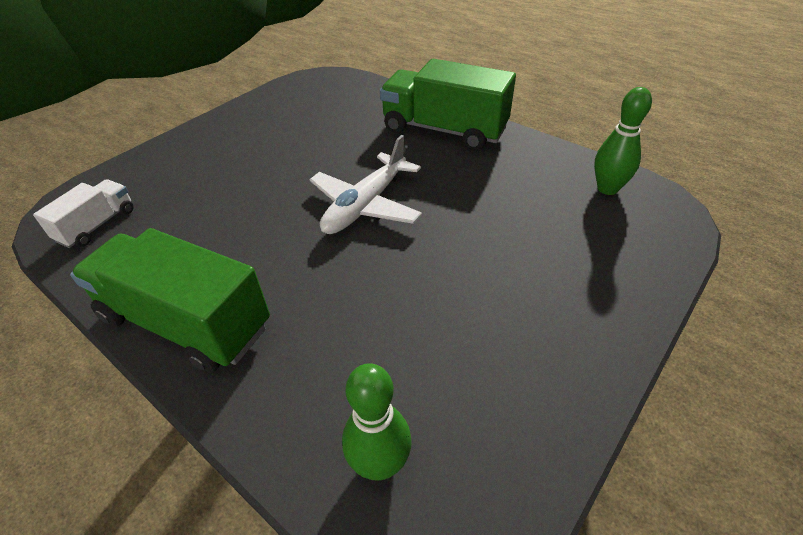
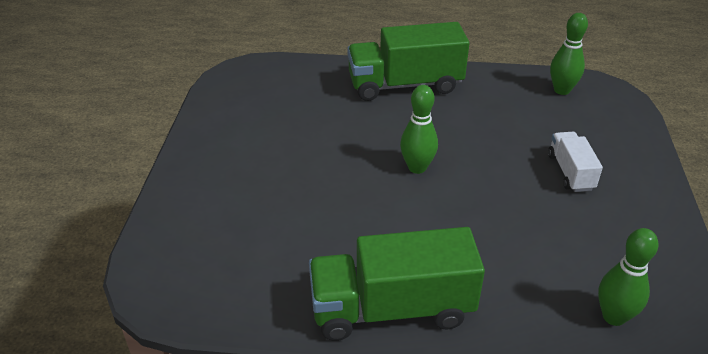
camera: 35 degrees left, 5 degrees down
(97, 225) = (208, 281): white truck -> white truck (570, 172)
(366, 205) = (417, 167): white plane -> green bowling pin

